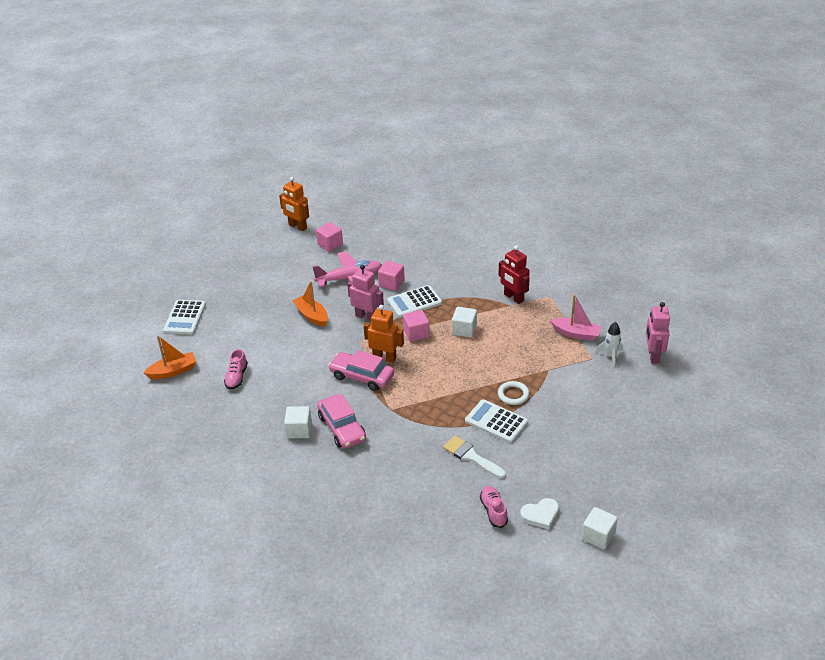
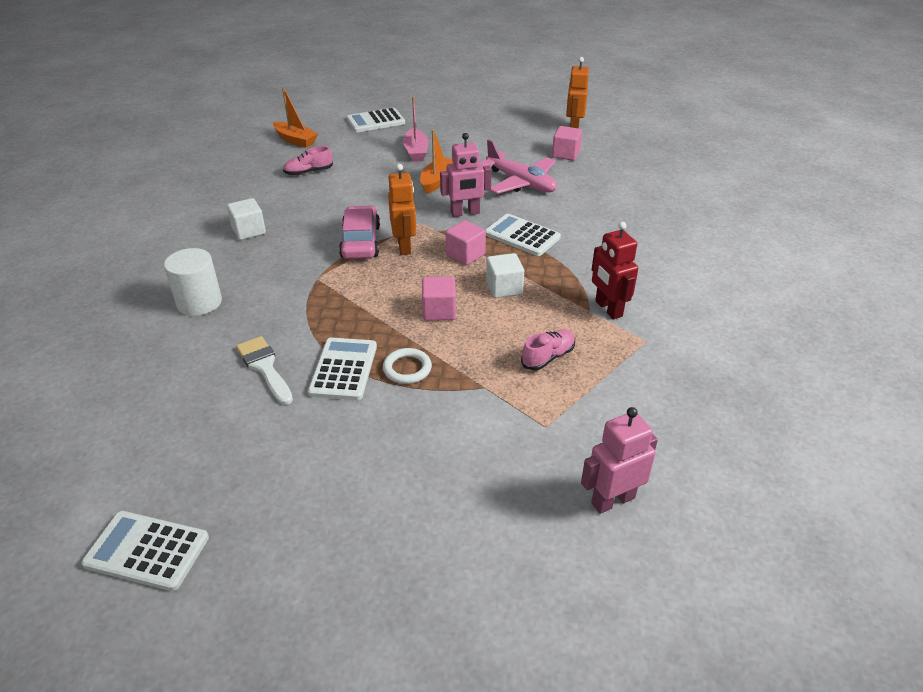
camera: 60 degrees right, 0 degrees up
(342, 428) = (267, 255): pink car -> none
(366, 317) = (465, 213): pink robot -> pink robot turned 75 degrees clockwise
(376, 475) = (199, 302): none -> white cylinder
(391, 283) = (540, 210): pink cube -> pink cube (439, 311)
(471, 456) = (264, 367): white brush -> white brush turned 45 degrees counterclockwise
(493, 511) = (168, 419): pink shoe -> pink shoe (548, 357)
(513, 298) = (608, 309): red robot -> red robot turned 45 degrees counterclockwise
(540, 515) = (174, 469): white heart -> none
(576, 334) = (587, 392): pink boat -> pink boat (416, 152)
(598, 536) = (147, 551): white cube -> white calculator
(610, 356) = (568, 446): white rocket -> none

